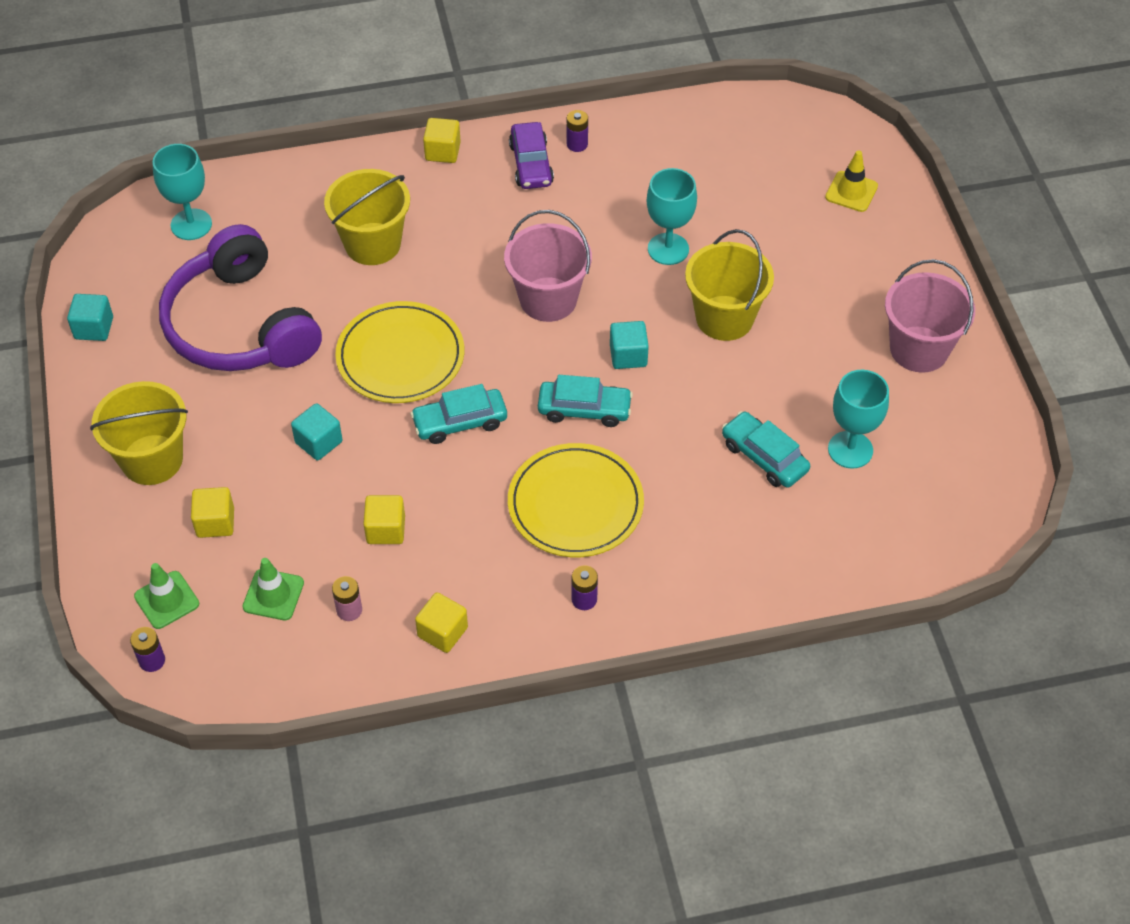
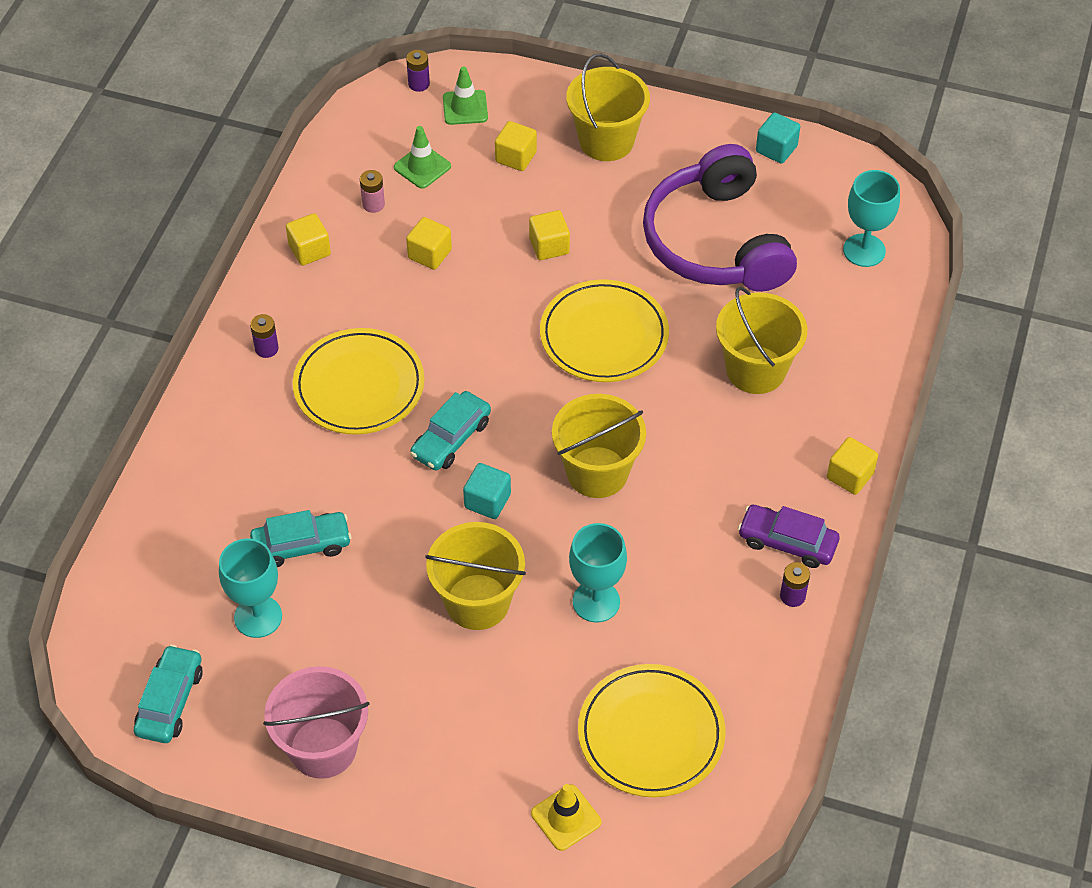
camera: 120 degrees right, 0 degrees up
(240, 325) = (716, 241): purple headphones -> purple headphones turned 105 degrees counterclockwise
(319, 442) = (549, 246): turquoise cube -> yellow cube
(460, 422) = (501, 346): turquoise car -> turquoise car (170, 701)
(548, 299) = (597, 472): pink bucket -> yellow bucket
(751, 175) = (651, 734): none -> yellow plate

